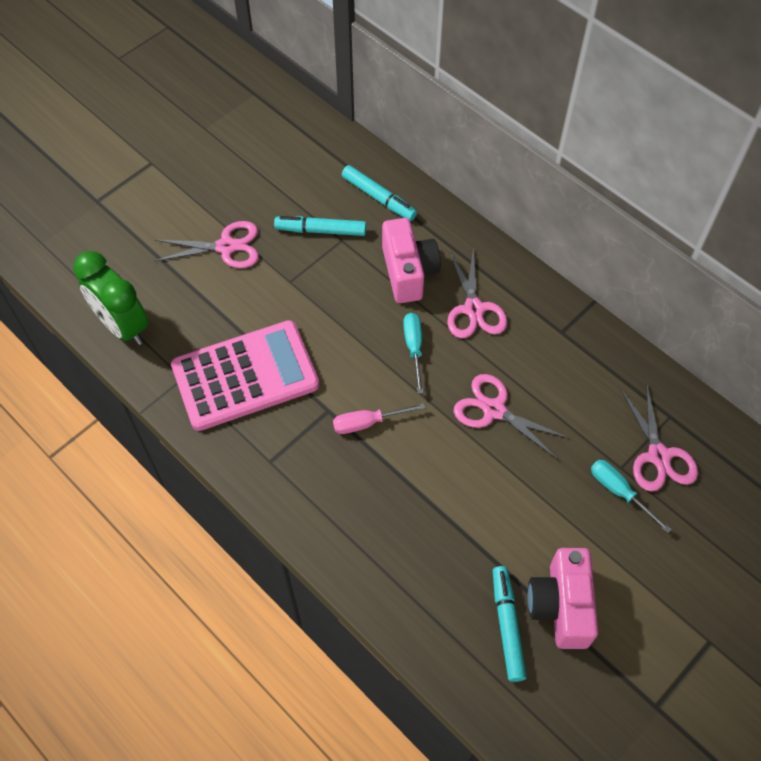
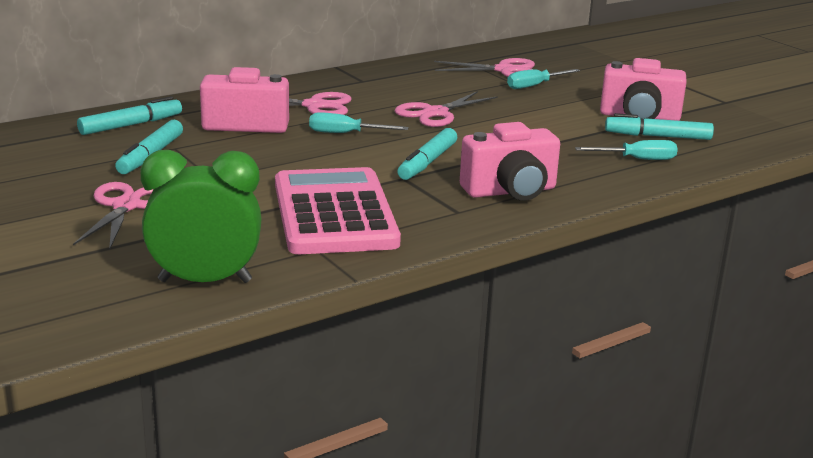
camera: 80 degrees left, 35 degrees down
(123, 326) = (205, 281): green clock -> green clock turned 150 degrees counterclockwise
(322, 497) = (510, 191): none -> pink camera
(367, 423) = (427, 162): pink screwdriver -> turquoise marker
(434, 604) = (637, 159): none -> turquoise screwdriver

